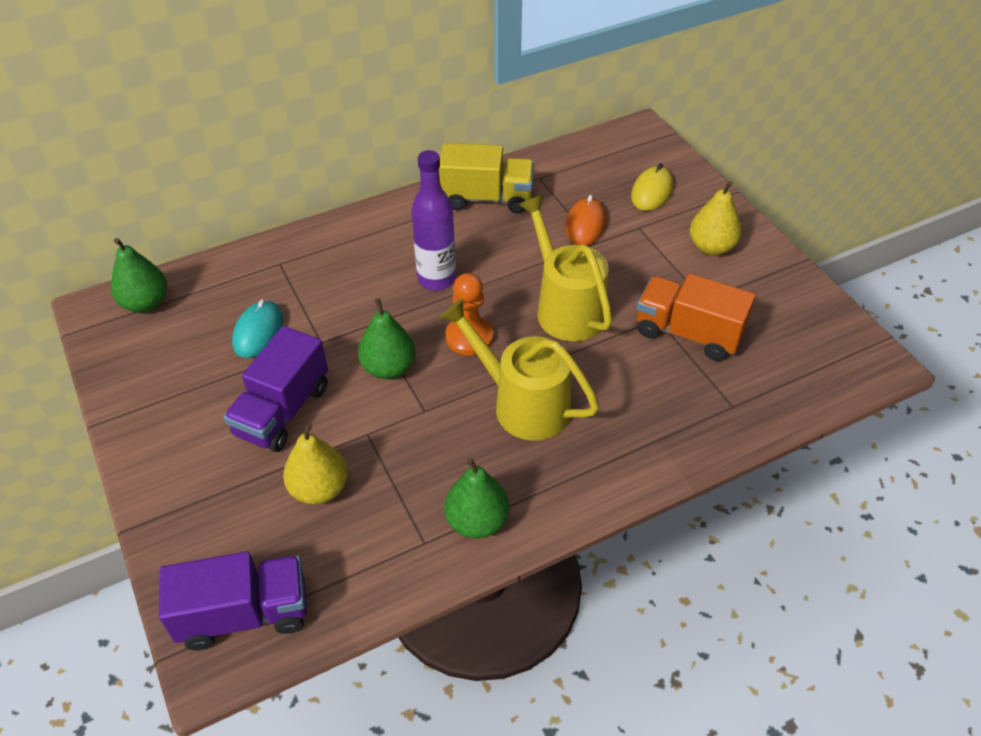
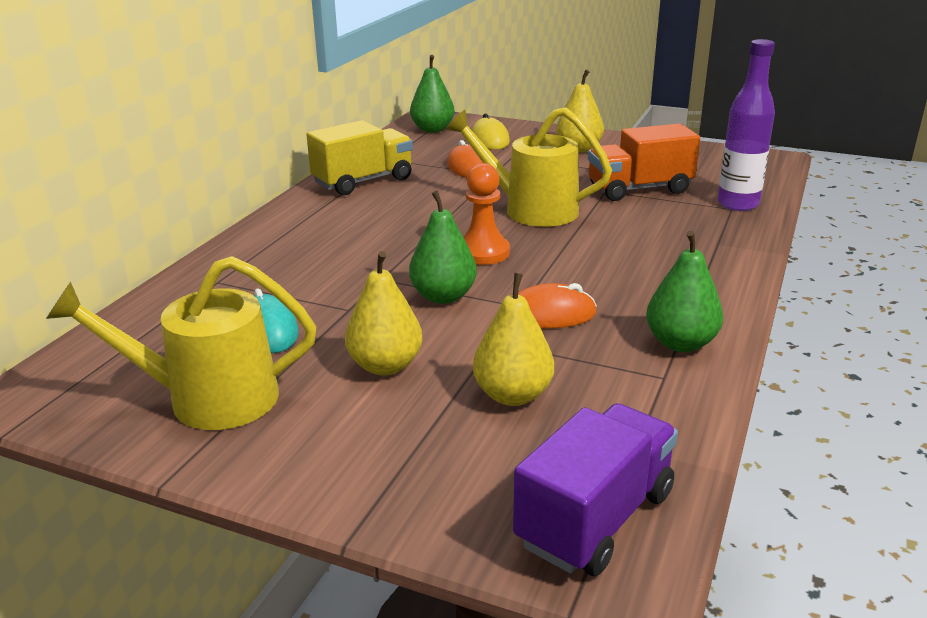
camera: 40 degrees left, 20 degrees down
(145, 303) = (88, 366): green pear -> green pear (432, 129)
(283, 411) = (385, 366): purple truck -> yellow pear
(431, 432) = (549, 314): none -> orange mouse
(436, 279) = (396, 234): purple bottle -> purple bottle (738, 204)
(522, 403) = (591, 267): yellow watering can -> yellow watering can (207, 399)

